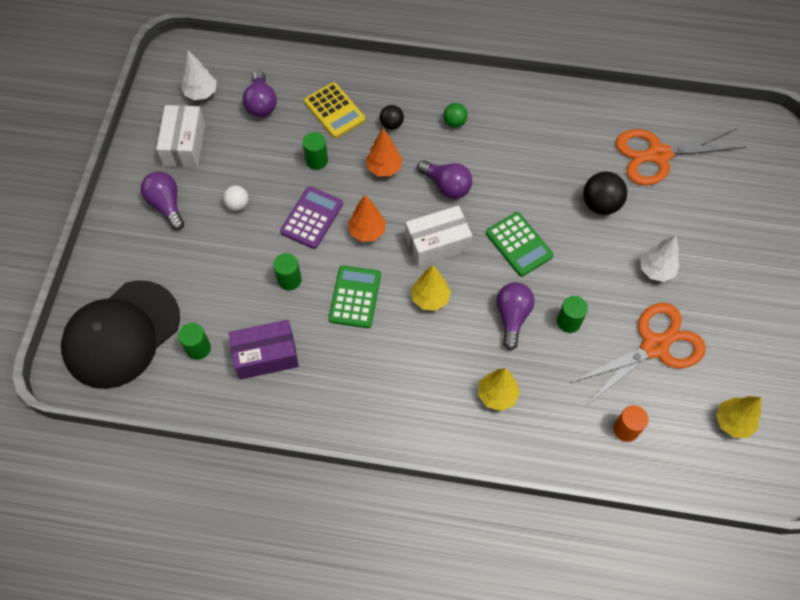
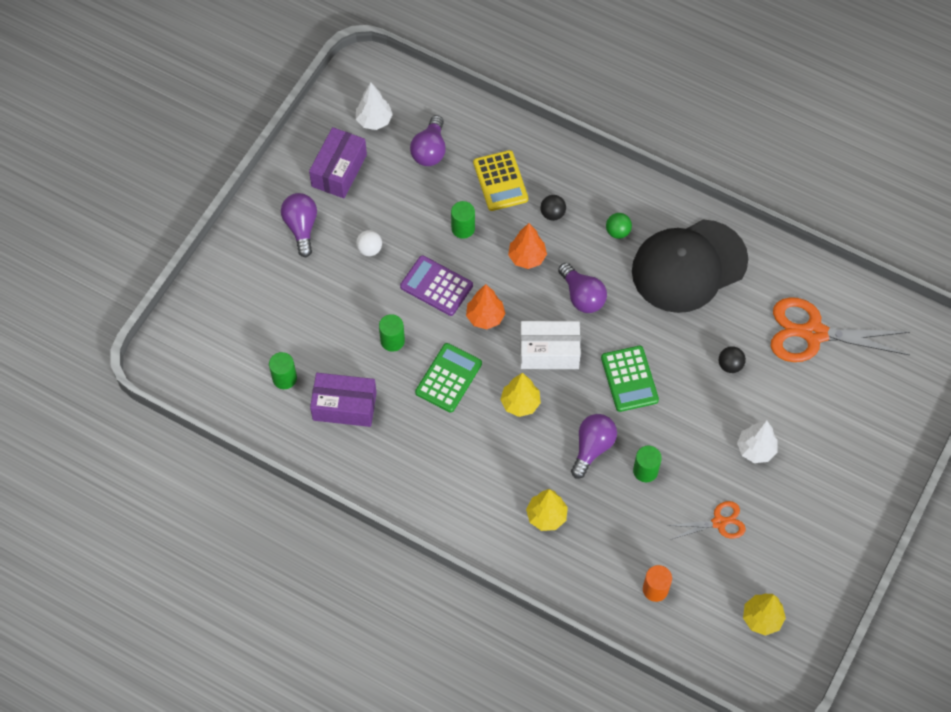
camera: 20 degrees right, 0 degrees up
(121, 334) = (219, 341): black cap -> black cap (689, 266)
(184, 145) = (339, 171): white box -> purple box
(312, 218) = (436, 286): purple calculator -> purple calculator turned 105 degrees counterclockwise
(600, 204) = (730, 365): black ball -> black ball, size x0.59
(654, 346) = (719, 522): orange scissors -> orange scissors, size x0.53

